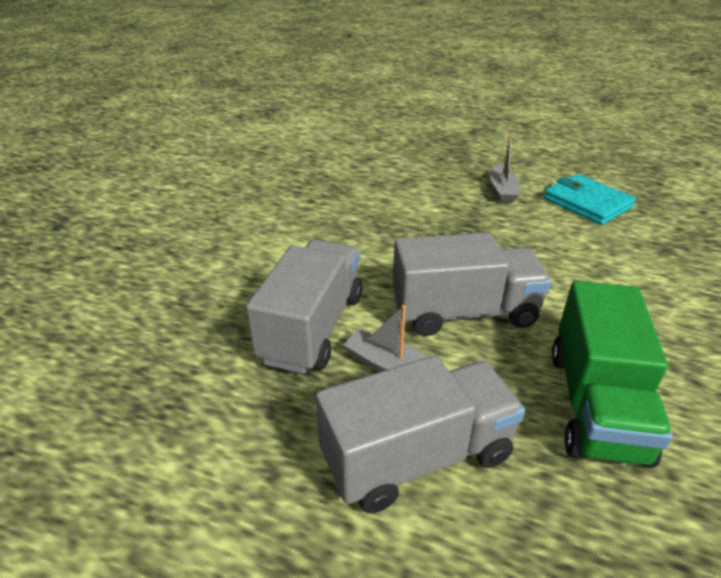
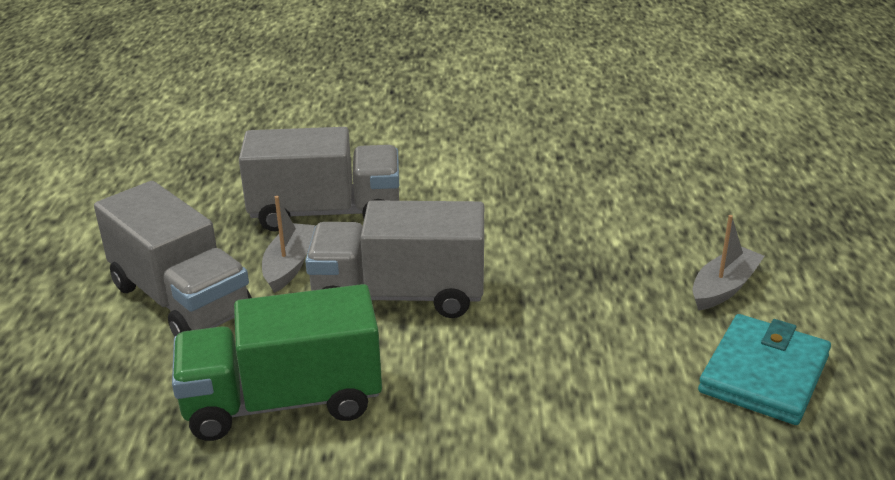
camera: 70 degrees right, 5 degrees down
(464, 312) = (399, 295): grey truck -> grey truck turned 120 degrees clockwise
(502, 191) = (724, 288): grey boat -> grey boat turned 150 degrees clockwise

